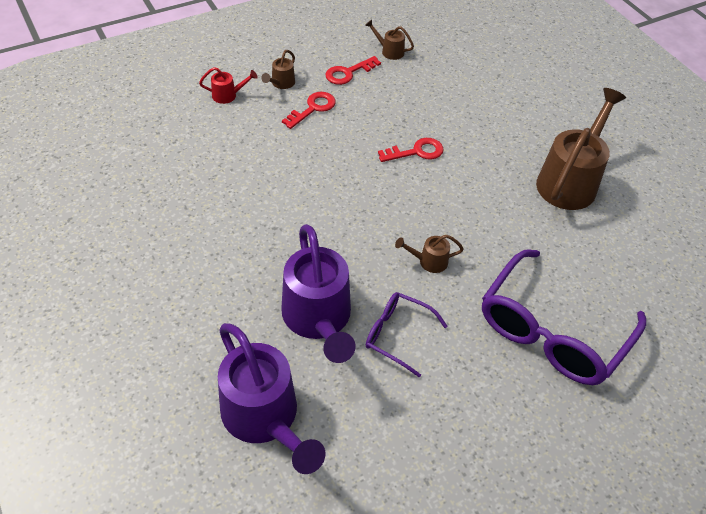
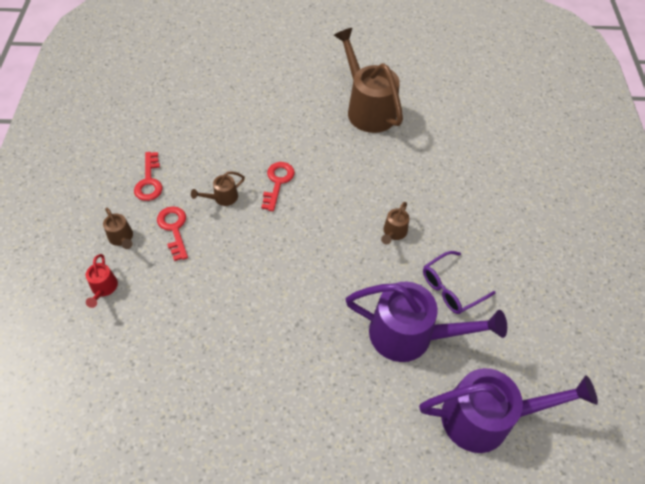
camera: 60 degrees left, 5 degrees up
(228, 95) = (103, 289): red watering can -> red watering can turned 150 degrees clockwise
(389, 51) = (146, 139): brown watering can -> brown watering can (222, 198)
(551, 331) = (491, 194): purple glasses -> none

